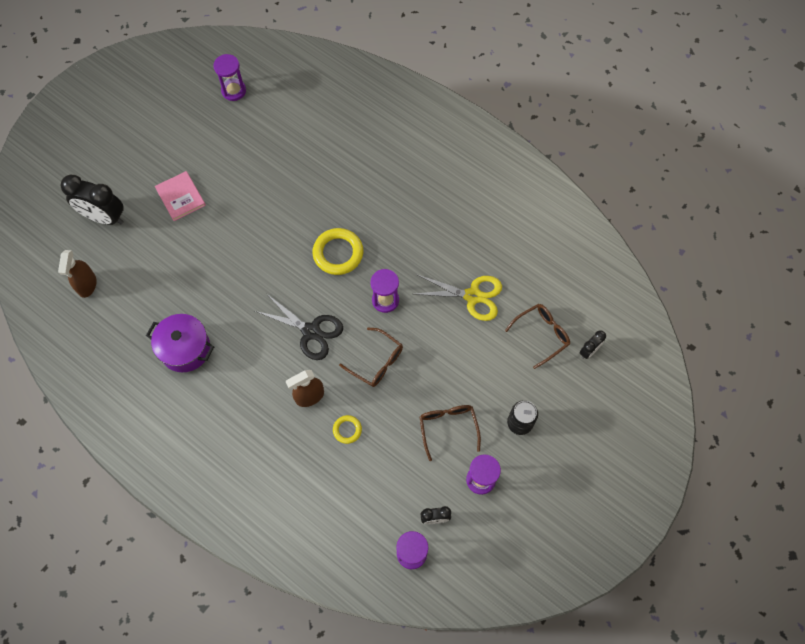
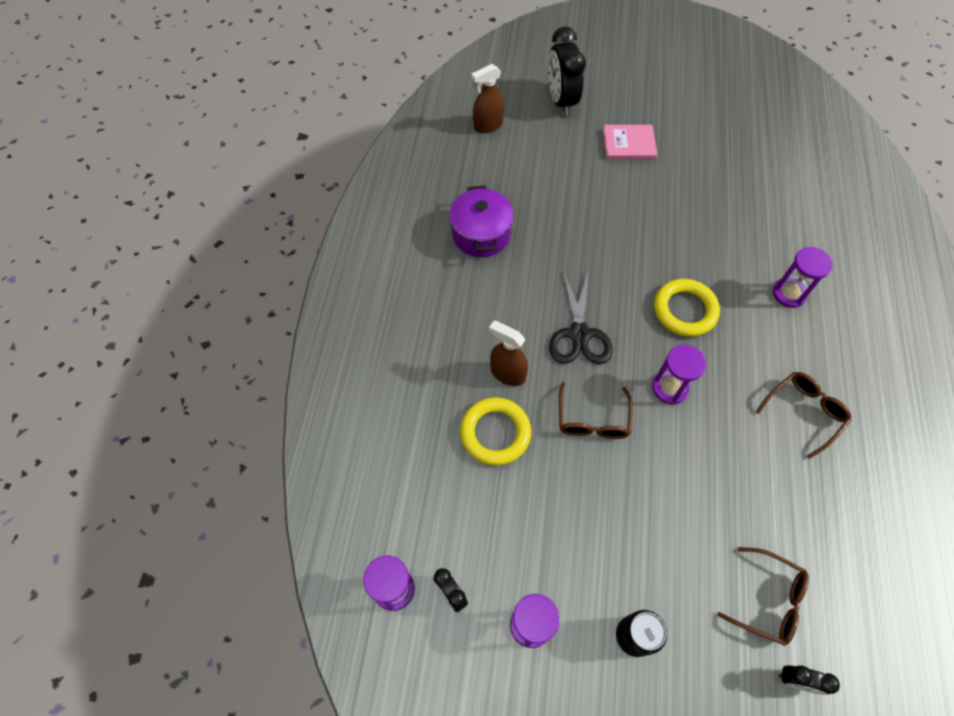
camera: 60 degrees right, 5 degrees down
(180, 197) = (629, 144): pink book -> pink book turned 60 degrees clockwise
(234, 91) = (774, 122): purple hourglass -> purple hourglass (789, 293)
(347, 430) = (495, 433): yellow ring -> yellow ring, size x1.89
(448, 427) = (570, 546): brown glasses -> brown glasses (804, 412)
(472, 296) = (750, 483): yellow scissors -> none

